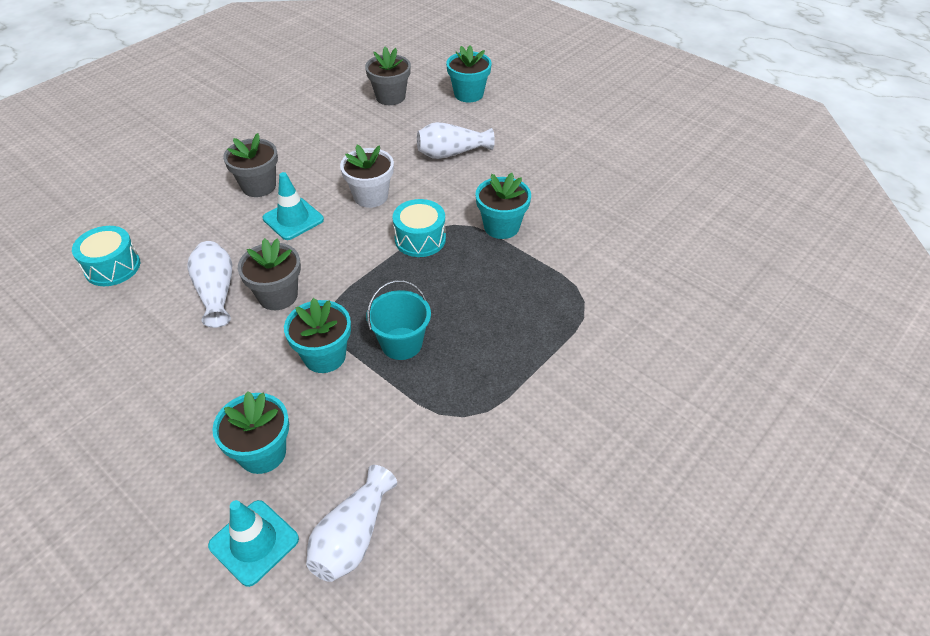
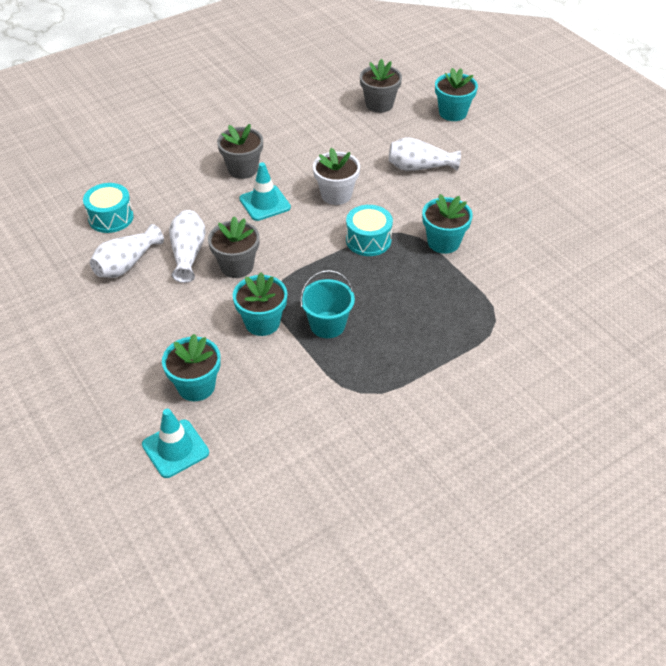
camera: 15 degrees right, 0 degrees up
(352, 537) = (249, 462): white vase -> white vase (126, 264)

